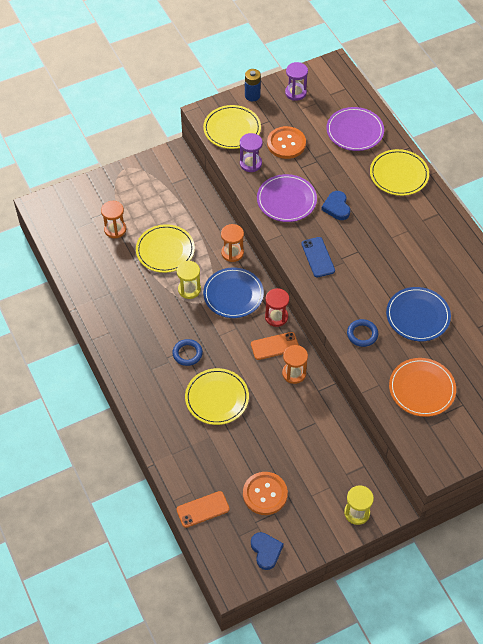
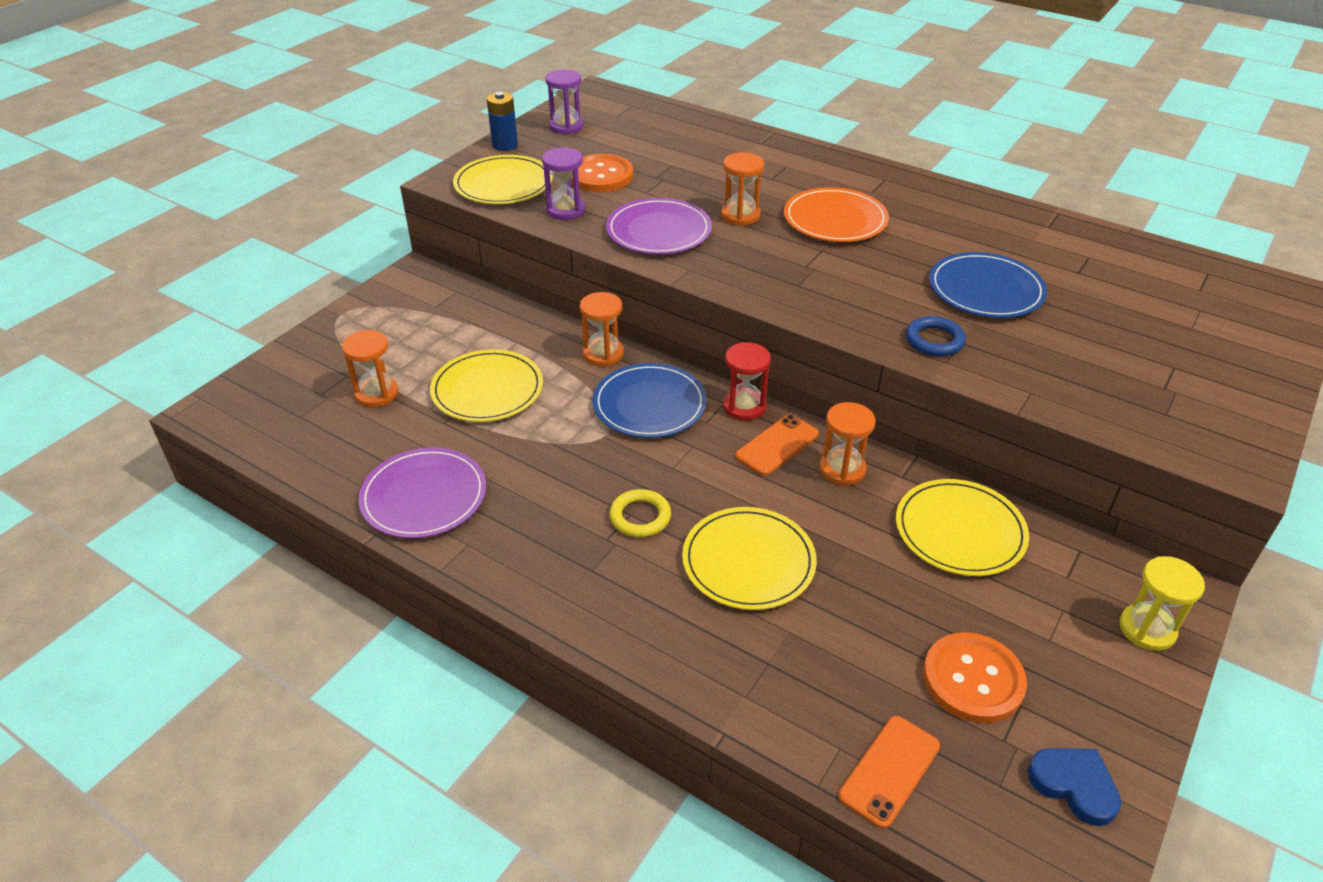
camera: 30 degrees left, 15 degrees down
(187, 354) = (640, 517): blue ring -> yellow ring
(189, 289) = (570, 425): yellow hourglass -> none
(318, 257) = (770, 276): blue phone -> none
(336, 207) = (740, 215): blue heart -> orange hourglass
(355, 131) = (686, 138): purple plate -> purple plate (424, 496)
(399, 174) = (790, 159): yellow plate -> yellow plate (960, 531)
(422, 389) = (1096, 371): orange plate -> orange plate (835, 219)

